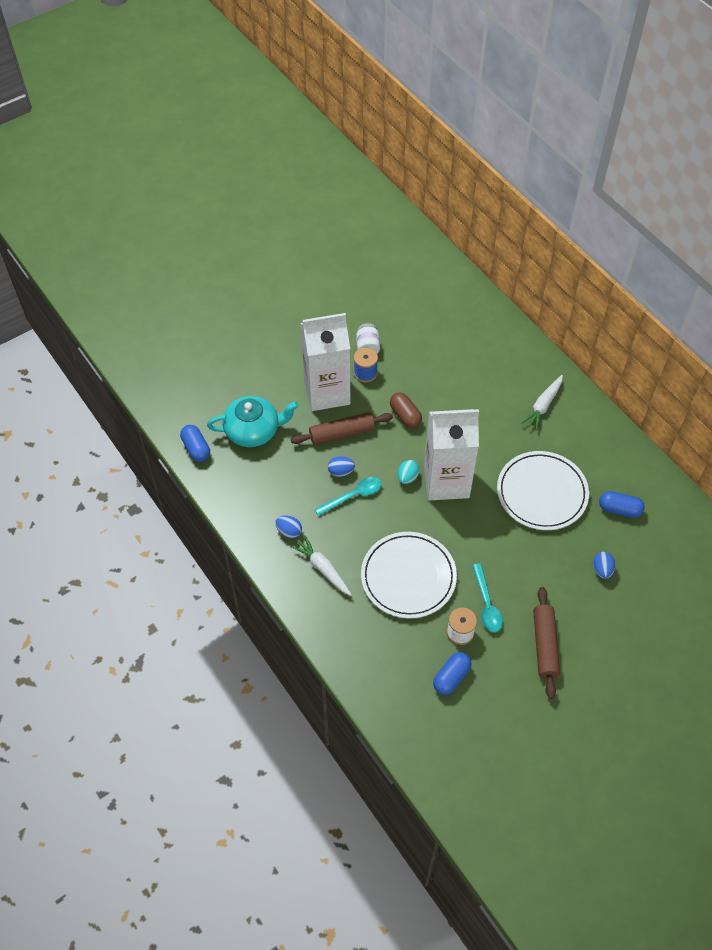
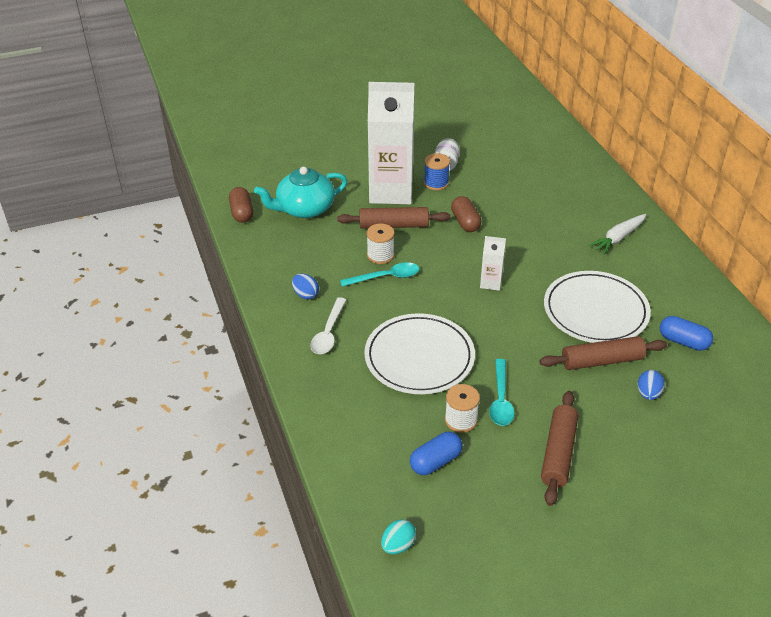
camera: 15 degrees right, 15 degrees down
(196, 448) = (241, 213): blue capsule -> brown capsule
(253, 430) = (304, 208): turquoise teapot -> turquoise teapot turned 150 degrees clockwise
(323, 569) = (328, 333): white carrot -> white spoon
(341, 471) = (380, 255): blue egg -> white spool
(407, 477) = (449, 272): turquoise egg -> turquoise egg (398, 545)
(446, 481) = (491, 283): white carton -> white carton, size x0.43
(558, 545) = (601, 361): none -> brown rolling pin

